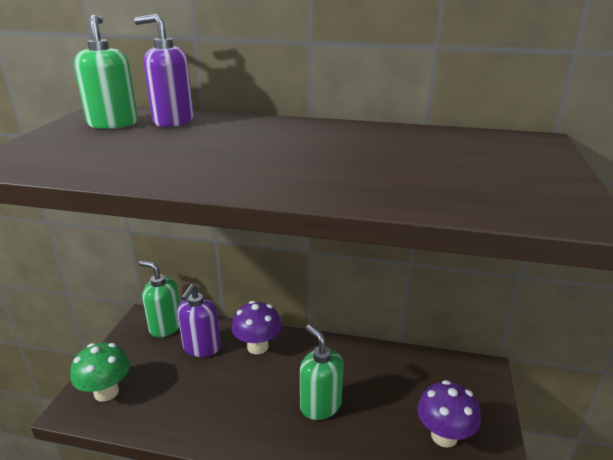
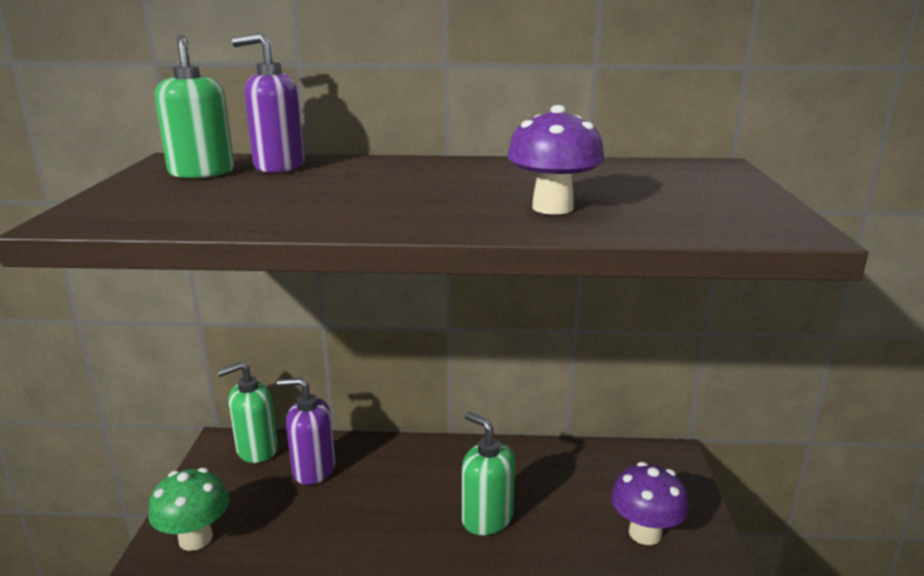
camera: 10 degrees left, 5 degrees down
(165, 326) = (256, 450): green soap dispenser -> green soap dispenser turned 45 degrees counterclockwise
(201, 347) = (313, 469): purple soap dispenser -> purple soap dispenser turned 90 degrees clockwise
(257, 347) = (388, 460): purple mushroom -> purple mushroom (552, 208)

